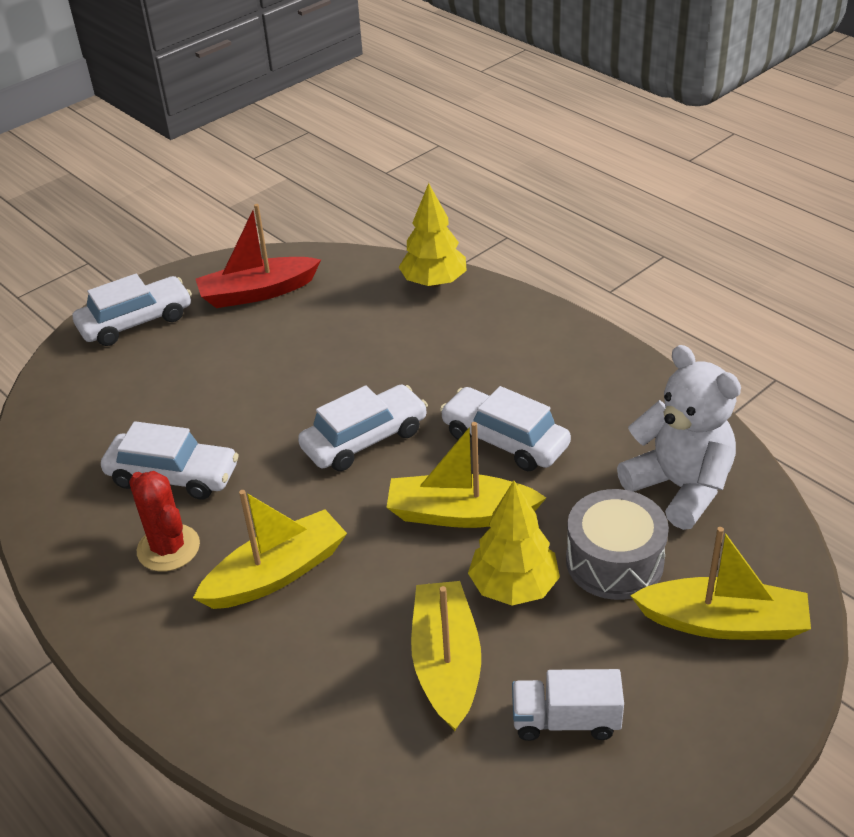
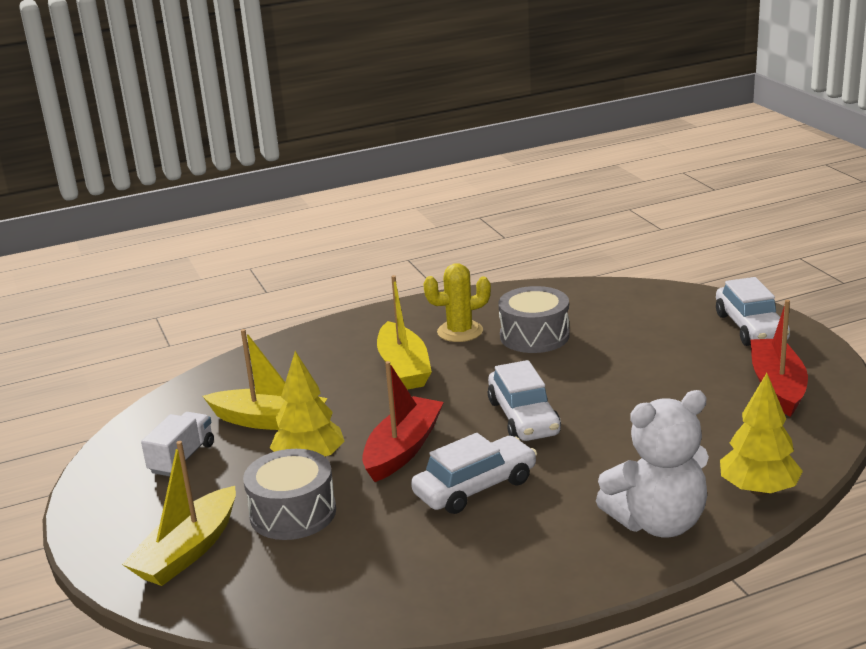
camera: 110 degrees right, 15 degrees down
(168, 548) = (460, 332): red cactus -> yellow cactus
(173, 476) = (534, 336): white car -> grey drum
(460, 514) = (403, 449): yellow boat -> red boat
(680, 487) = (344, 573): white teddy bear -> white teddy bear (658, 522)

